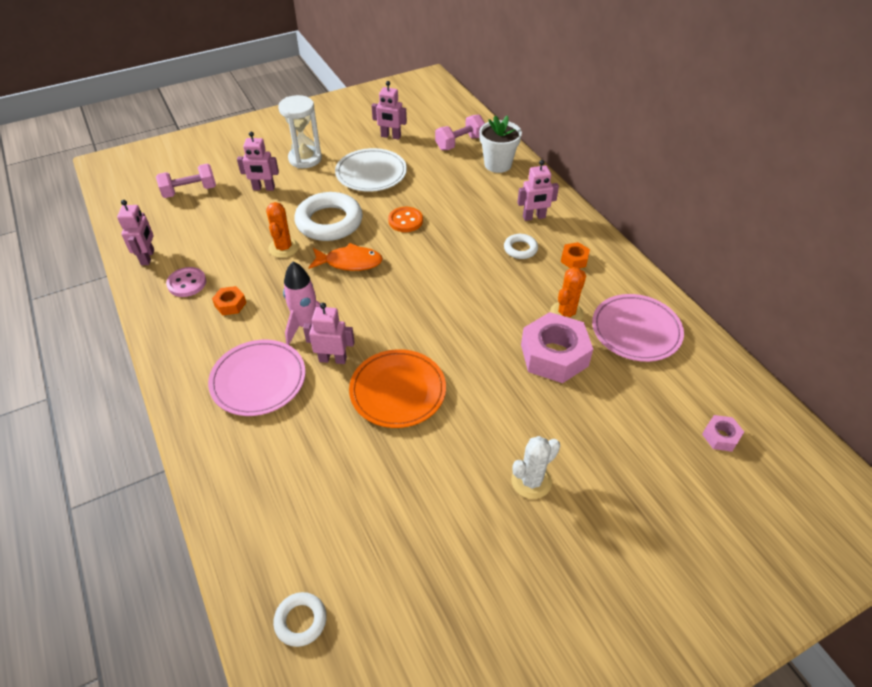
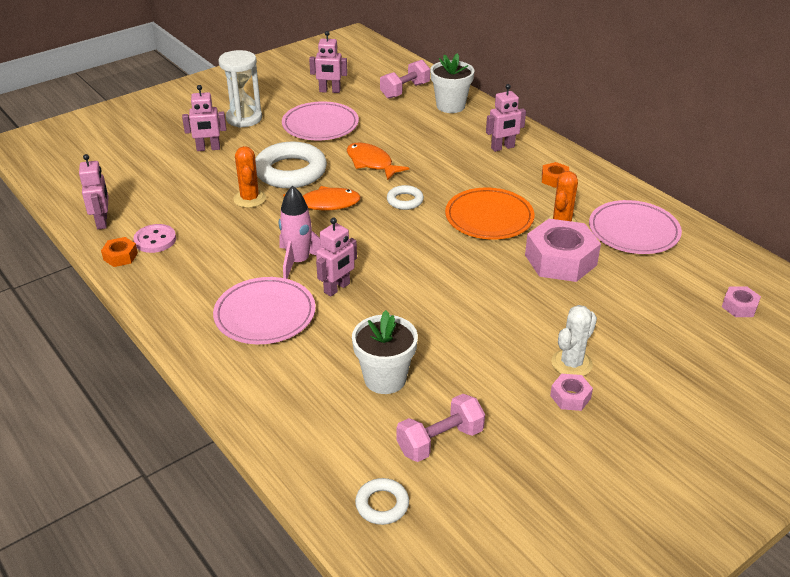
camera: 10 degrees left, 10 degrees down
(190, 191) = (127, 158): pink dumbbell -> pink dumbbell (440, 441)
(230, 304) = (210, 253): orange nut -> orange nut (120, 256)
(333, 359) = (337, 288): pink robot -> pink robot turned 135 degrees clockwise
(346, 471) = (385, 379): none -> white flower pot
(371, 173) = (320, 125): white plate -> pink plate
(398, 391) = (414, 307): orange plate -> orange plate (489, 218)
(405, 221) = (371, 163): orange button -> orange fish
(519, 521) = (570, 397): none -> pink nut
(520, 249) = (498, 176): white ring -> white ring (405, 201)

